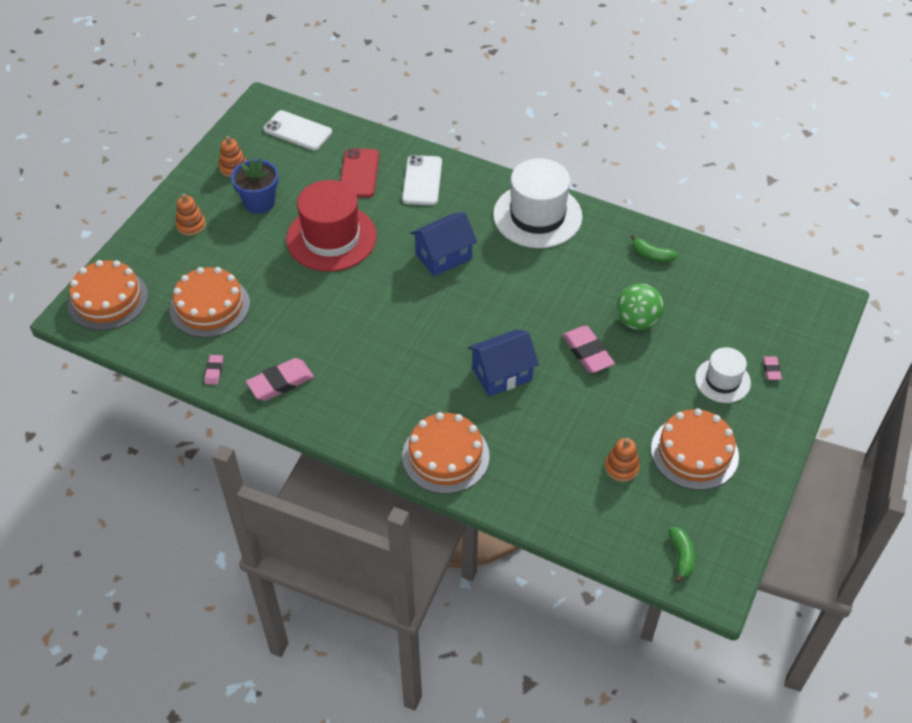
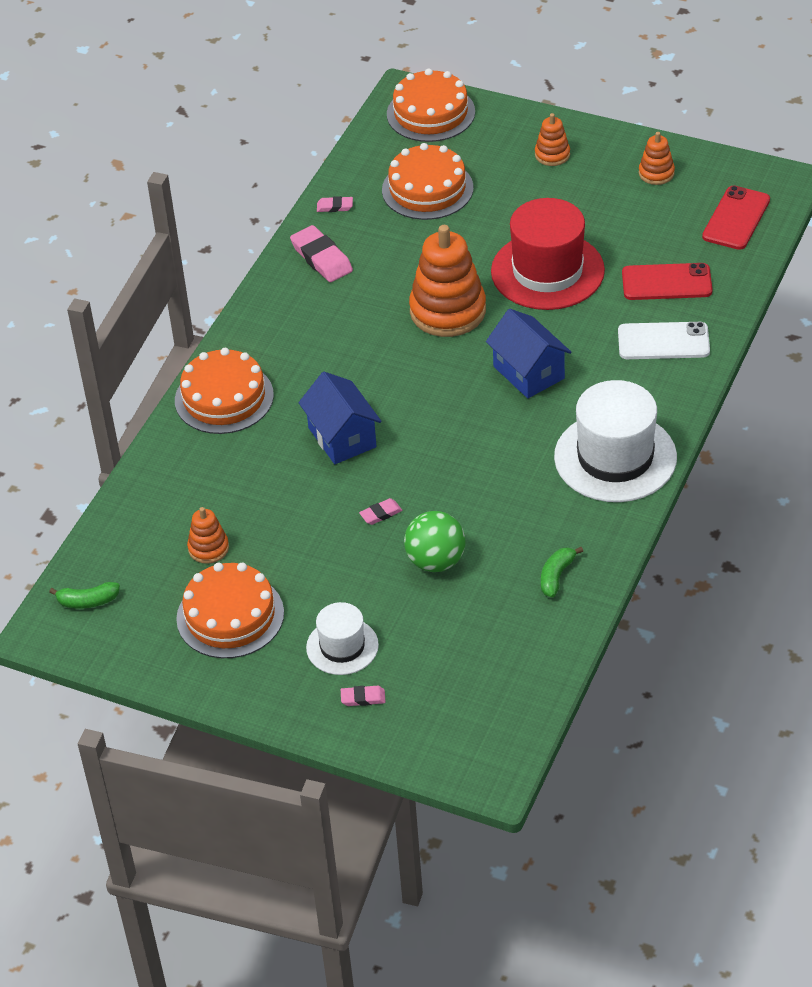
camera: 90 degrees right, 5 degrees down
(259, 202) = (599, 203): blue flower pot -> none
(297, 131) = (736, 218): white phone -> red phone
(365, 300) = (448, 311): none -> orange stacking toy
(587, 352) = (381, 514): pink eraser -> pink eraser, size x0.52

